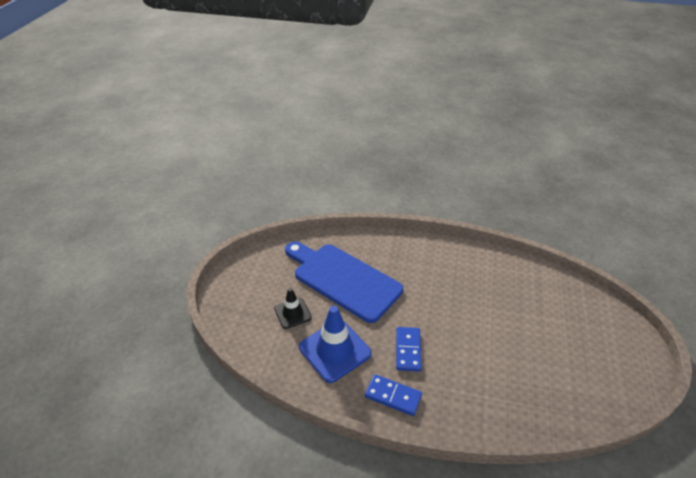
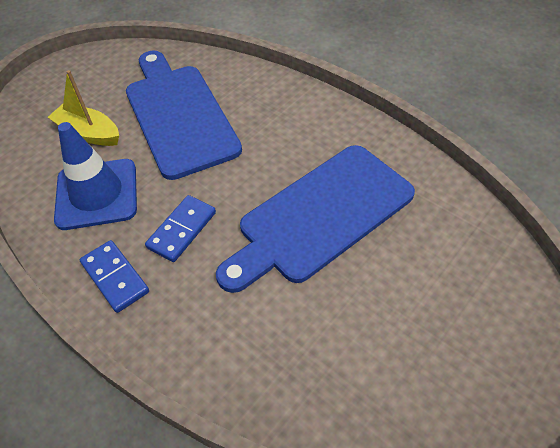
camera: 30 degrees right, 10 degrees up
(292, 313) = (89, 133): black traffic cone -> yellow boat
(478, 308) = (320, 215): none -> blue cutting board

